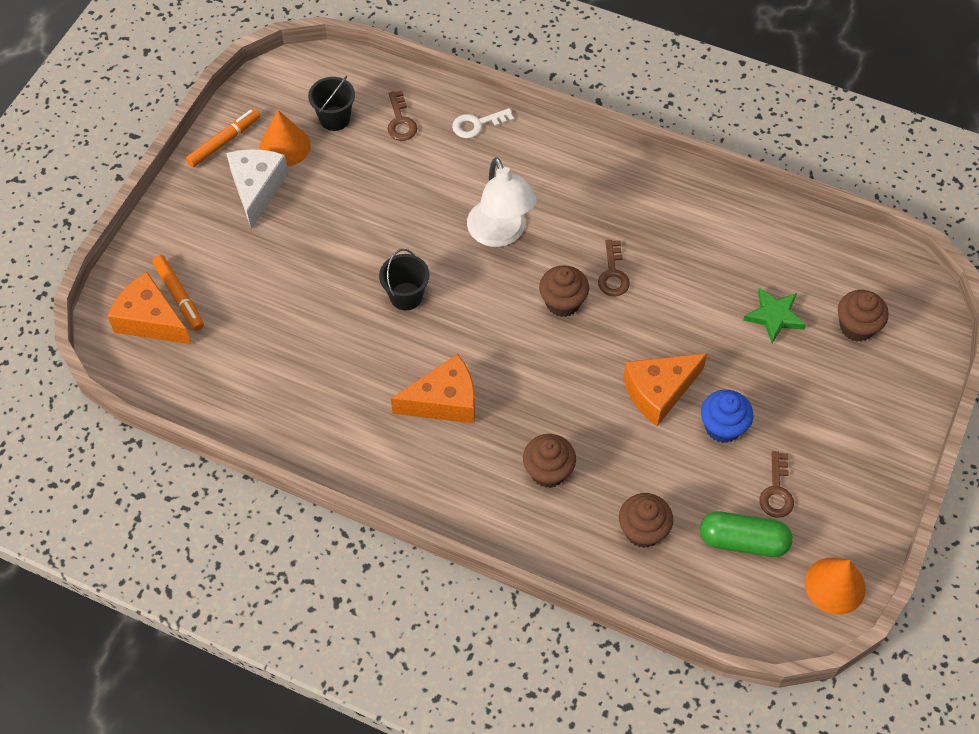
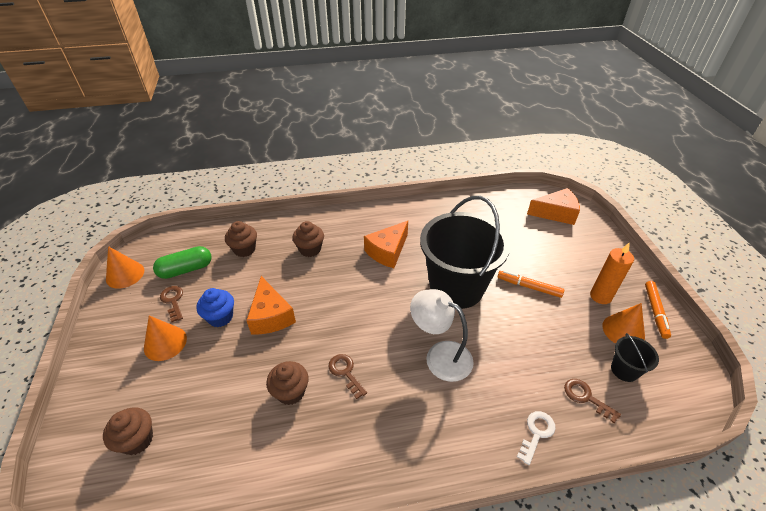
camera: 145 degrees right, 15 degrees down
(179, 296) = (559, 228): orange marker -> orange marker (529, 287)
(257, 189) = (600, 296): white cheese -> orange candle
(406, 296) = (456, 287): black bucket -> black bucket, size x2.40
(562, 302) = (365, 334): brown cupcake -> brown cupcake (291, 392)
(659, 392) = (271, 316): orange cheese -> orange cheese turned 135 degrees clockwise
(774, 316) = (210, 410): green star -> none
(802, 428) = (165, 343): none -> orange cone

